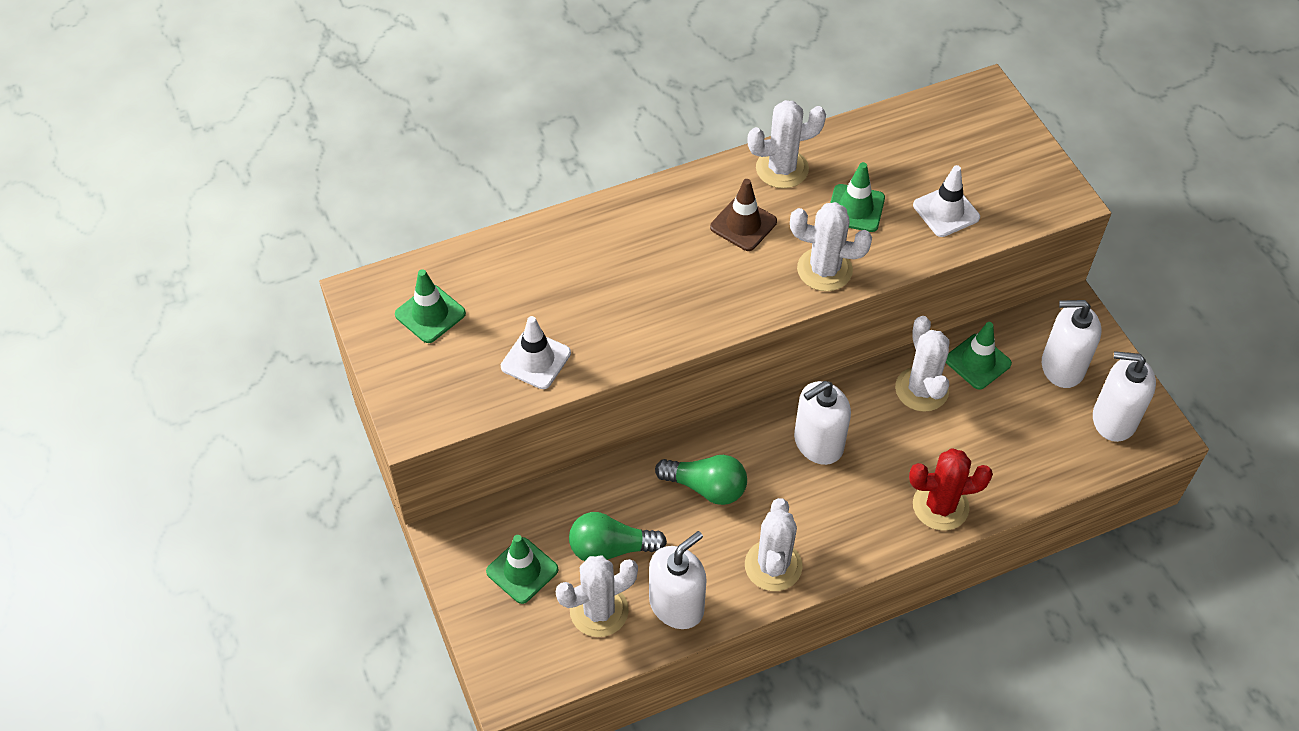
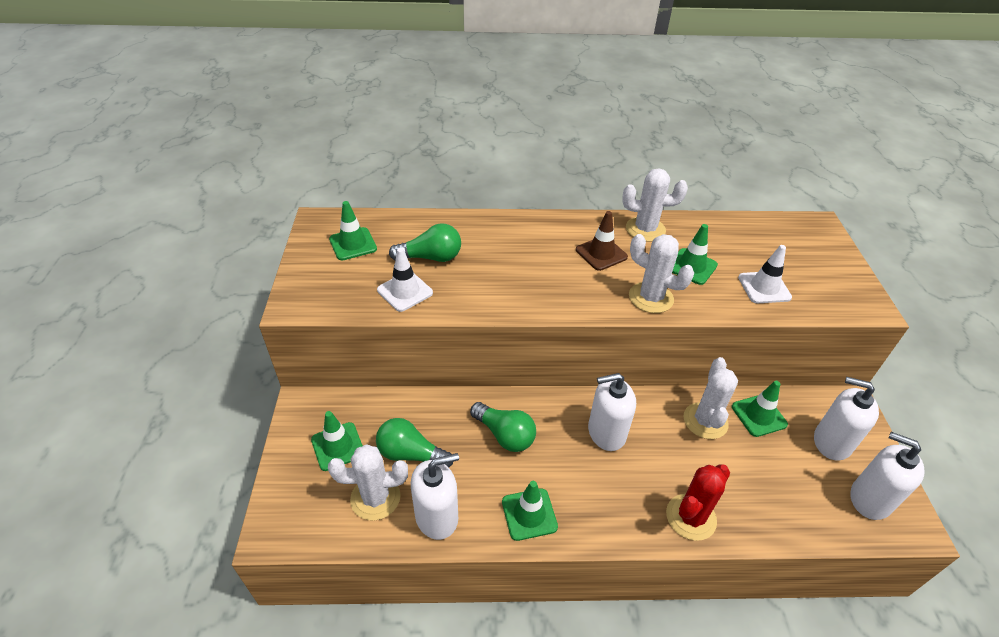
camera: 20 degrees right, 10 degrees down
(540, 300) = (431, 257): none -> green light bulb
(773, 565) = (529, 514): white cactus -> green traffic cone
(940, 506) = (691, 517): red cactus -> red cactus turned 60 degrees counterclockwise

